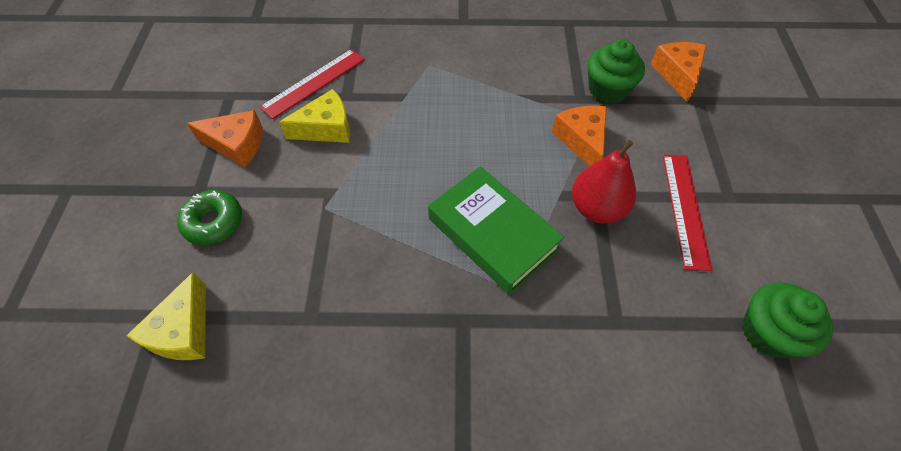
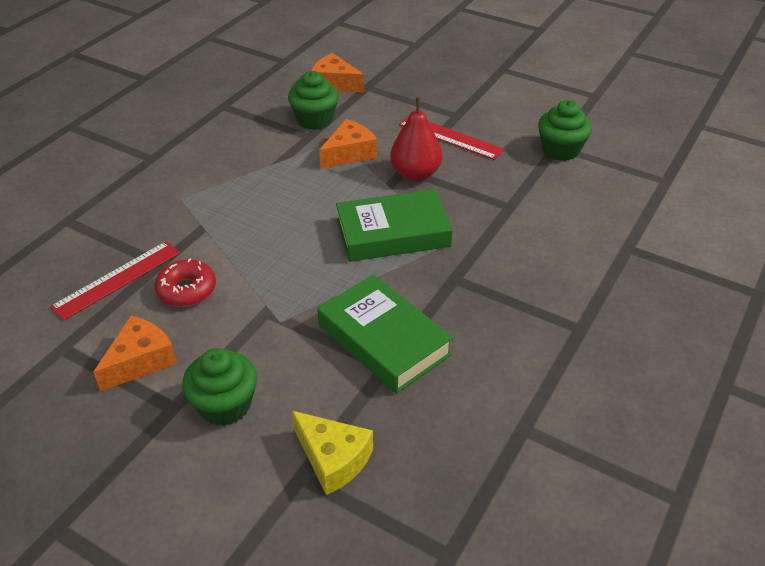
camera: 60 degrees left, 15 degrees down
(213, 222) = (225, 405): green donut -> green cupcake
(314, 83) = (117, 279): red ruler -> red ruler turned 60 degrees clockwise
(326, 128) = (187, 290): yellow cheese -> red donut
(342, 299) = (383, 340): none -> green book
(582, 140) = (349, 153): orange cheese -> orange cheese turned 120 degrees clockwise

